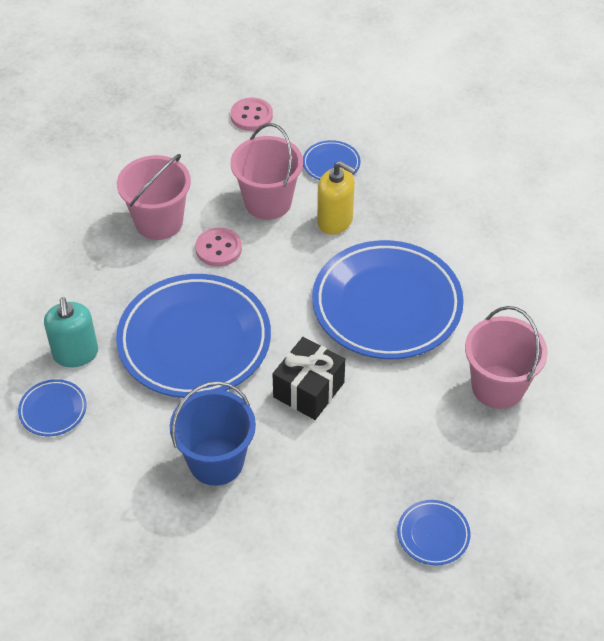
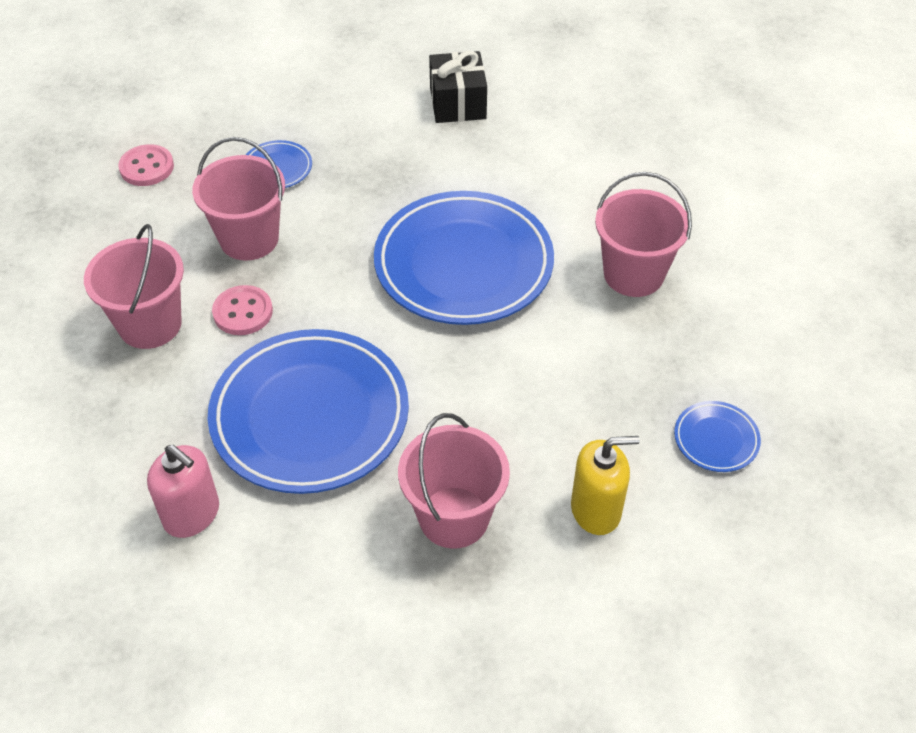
camera: 40 degrees left, 0 degrees up
(53, 410) = (226, 590): blue plate -> none
(75, 354) = (192, 514): turquoise soap dispenser -> pink soap dispenser
(216, 461) = (454, 517): blue bucket -> pink bucket
(308, 390) = (472, 388): black gift -> black gift (457, 103)
(335, 221) = (335, 218): yellow soap dispenser -> yellow soap dispenser (596, 510)

